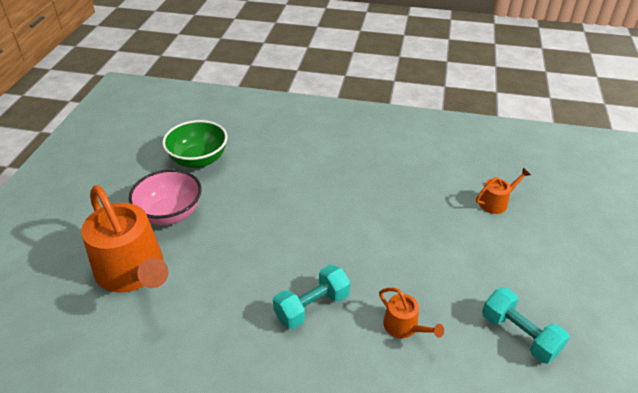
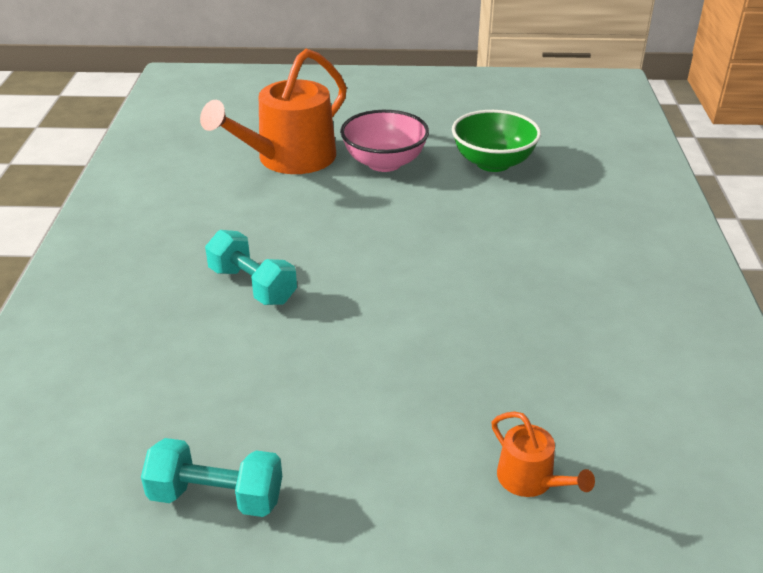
camera: 80 degrees right, 5 degrees down
(404, 327) = (225, 368): orange watering can -> none
(519, 335) = (216, 497): turquoise dumbbell -> turquoise dumbbell turned 60 degrees clockwise

